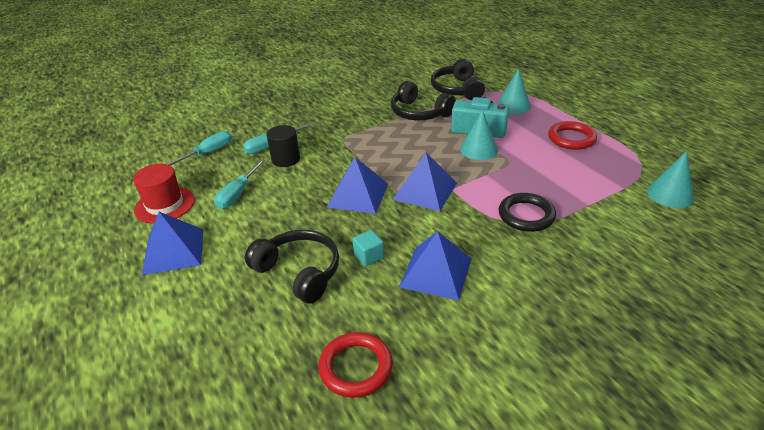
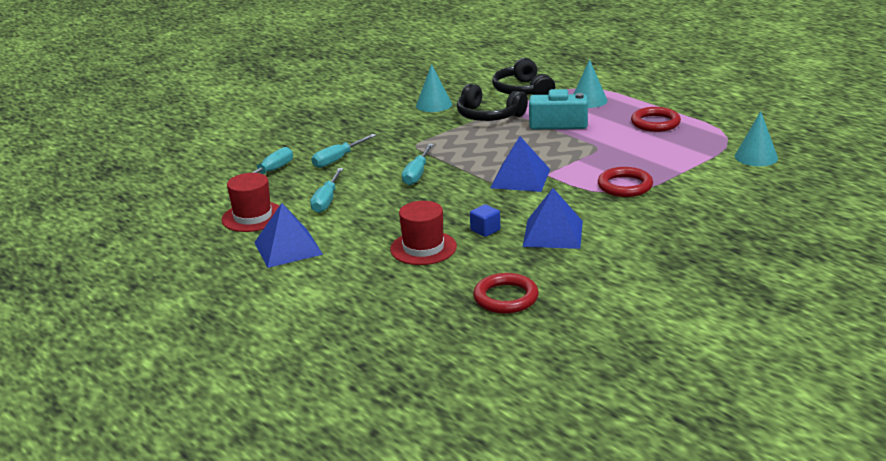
camera: 10 degrees left, 10 degrees down
(286, 159) = (361, 168): black cylinder -> none
(299, 272) = (423, 248): black headphones -> red hat
(331, 172) = (417, 174): none -> turquoise screwdriver
(358, 195) = (453, 188): blue pyramid -> none
(368, 256) = (485, 230): turquoise cube -> blue cube
(479, 149) = (563, 141): turquoise cone -> turquoise cone (434, 105)
(526, 215) = (625, 186): black ring -> red ring

